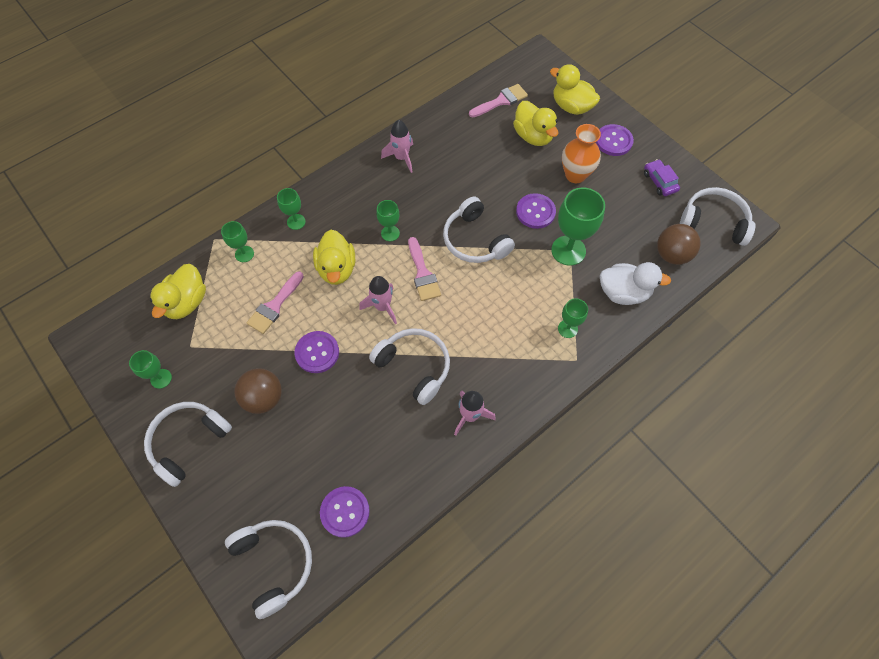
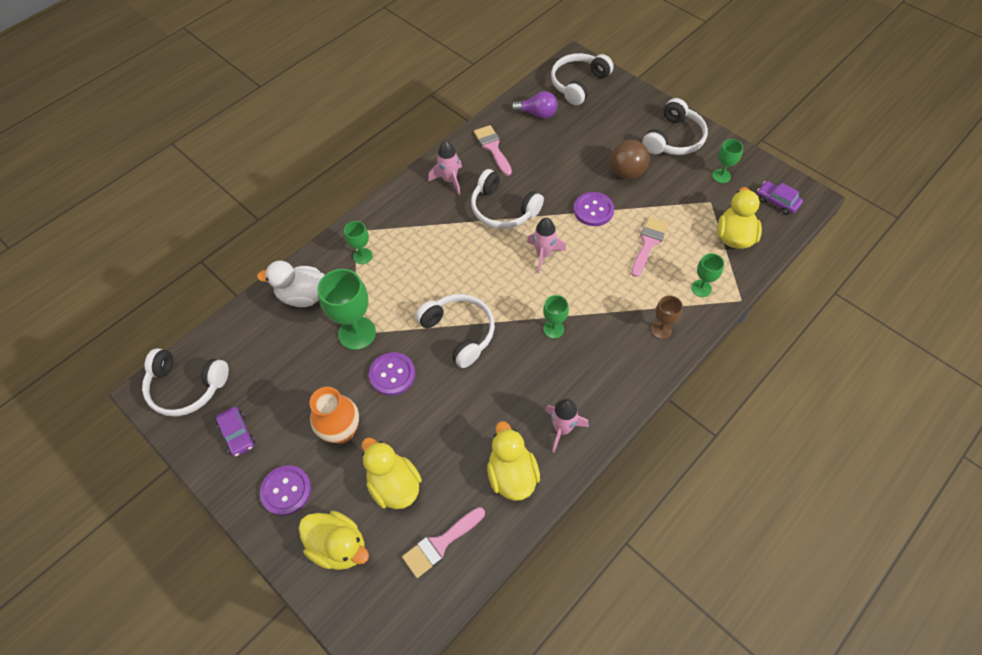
camera: 175 degrees right, 5 degrees down
(120, 337) = (777, 201): none -> purple car
(274, 563) = (578, 84): white headphones -> white headphones turned 75 degrees clockwise
(296, 222) = (661, 329): green goblet -> brown goblet
(337, 269) = (599, 285): yellow duck -> yellow duck (512, 475)
(345, 512) = (537, 113): purple button -> purple light bulb
(423, 273) = (510, 290): pink brush -> pink brush (492, 148)
(671, 255) = (244, 342): brown ball -> none

